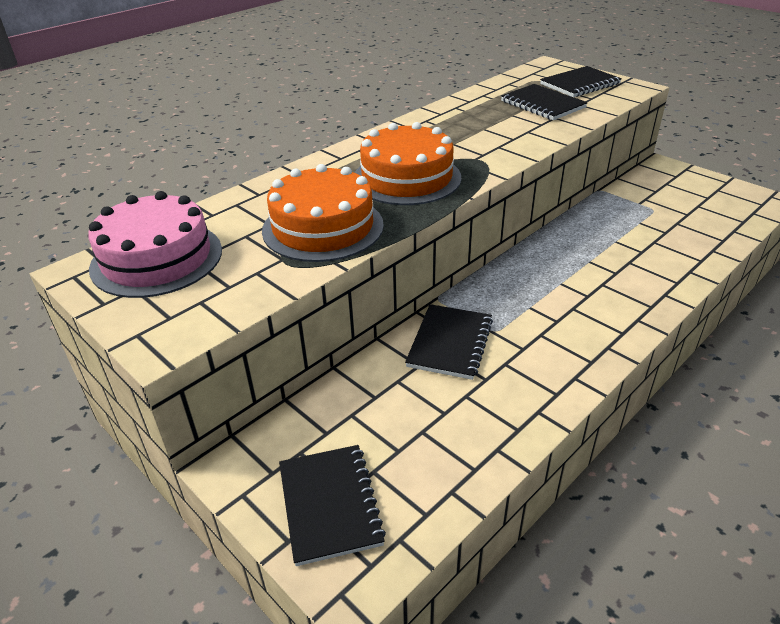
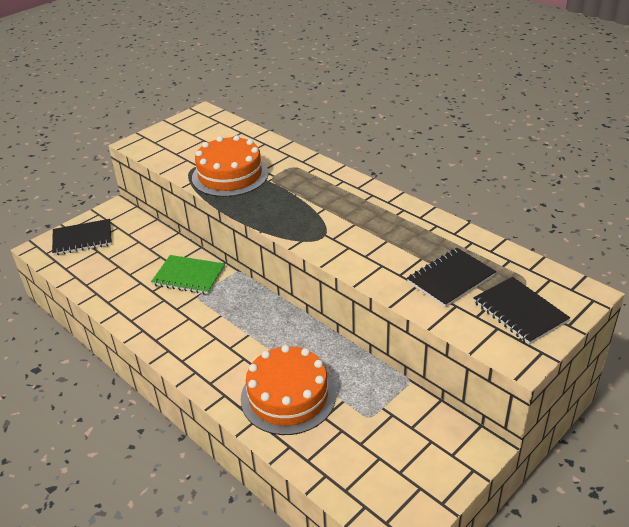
camera: 90 degrees right, 0 degrees up
(157, 258) = (208, 129): pink cake -> none
(407, 178) = (293, 203): orange cake -> orange cake (288, 396)
(450, 343) = (189, 276): black notebook -> green notebook

